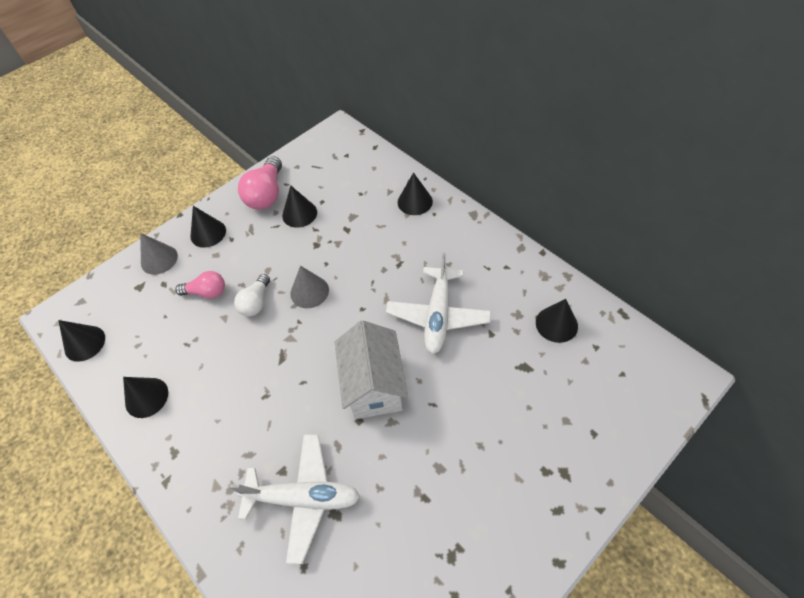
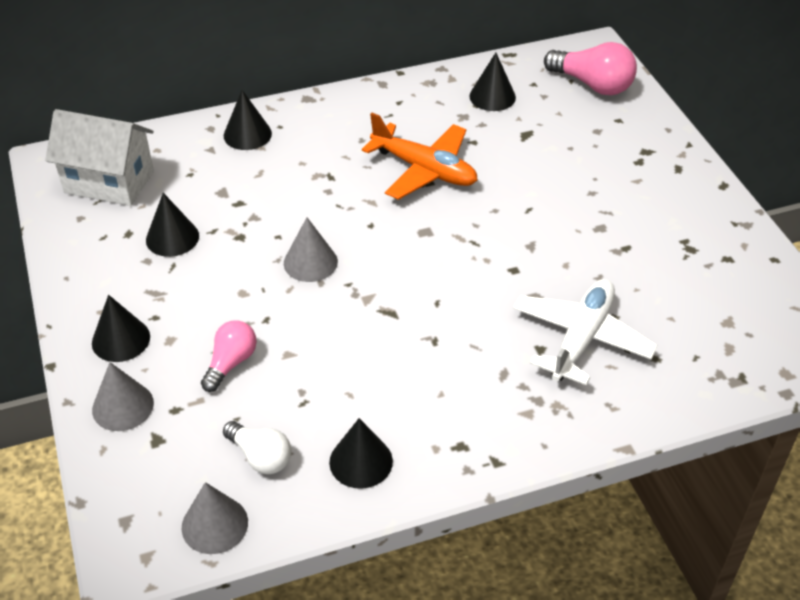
camera: 70 degrees left, 10 degrees down
(84, 343) = (214, 524): black cone -> grey cone
(256, 302) = (288, 316): white light bulb -> white light bulb (260, 457)
(266, 194) = (104, 260): pink light bulb -> pink light bulb (592, 85)
(374, 385) = (479, 245): white house -> white house (109, 182)
(438, 315) = (424, 170): white plane -> orange plane

